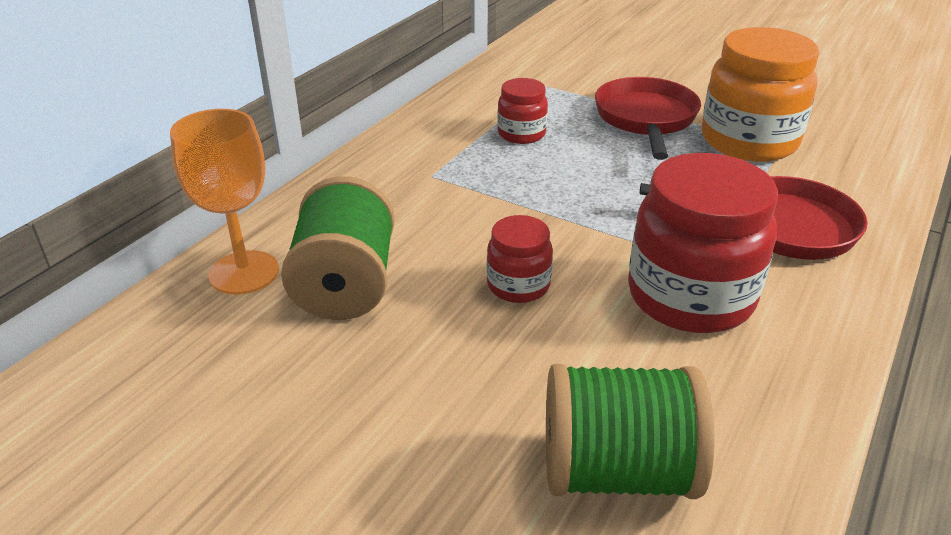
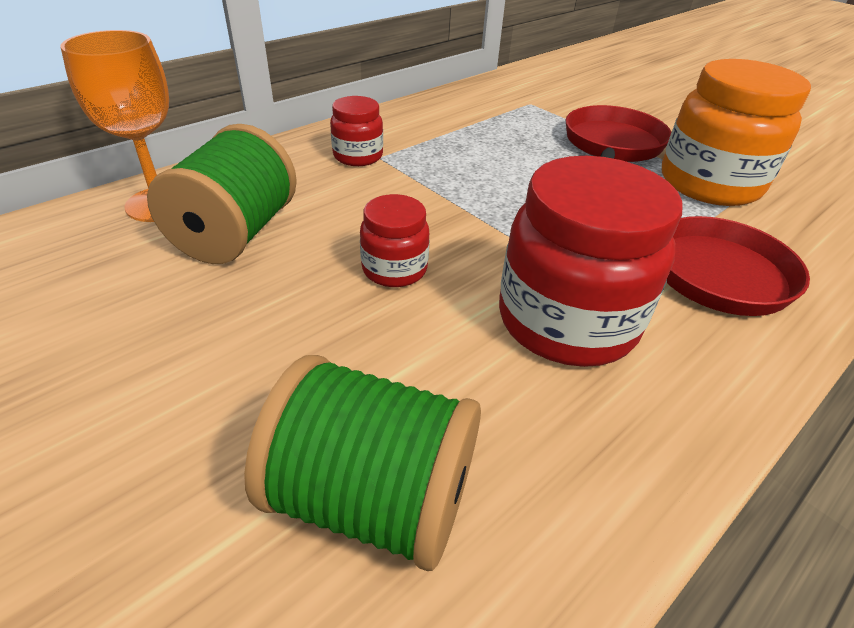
camera: 15 degrees right, 5 degrees up
(521, 134) = (484, 138): red jar -> red jar (358, 156)

